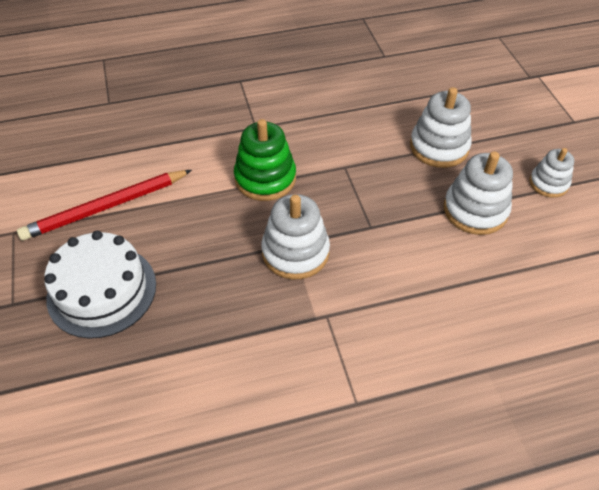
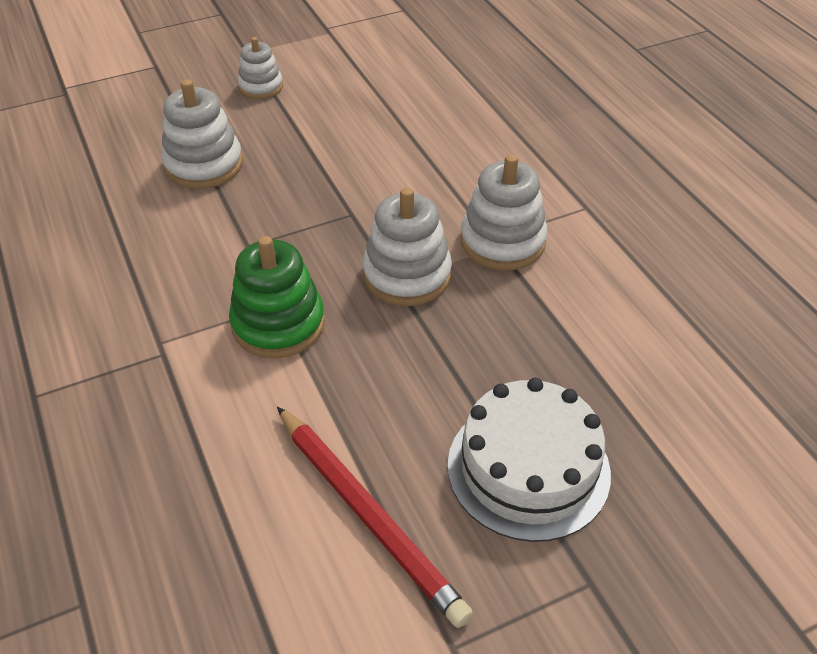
camera: 100 degrees left, 5 degrees down
(475, 210) = (310, 136): white stacking toy -> white stacking toy (502, 241)

